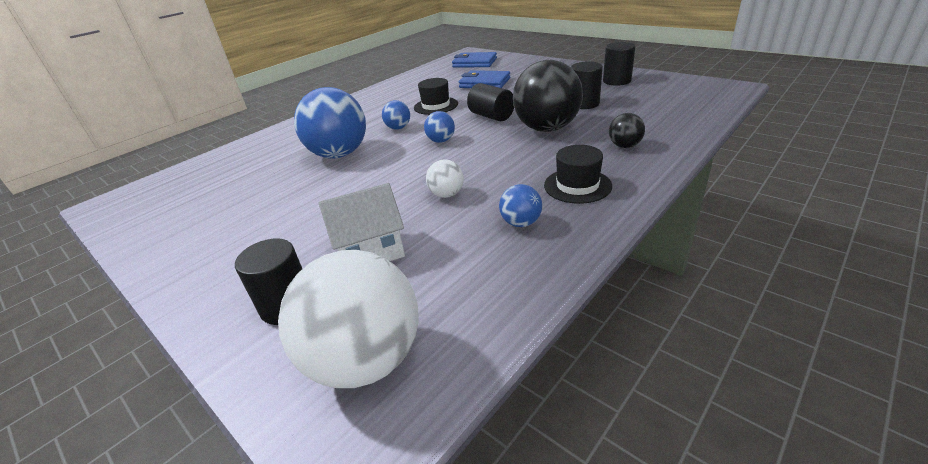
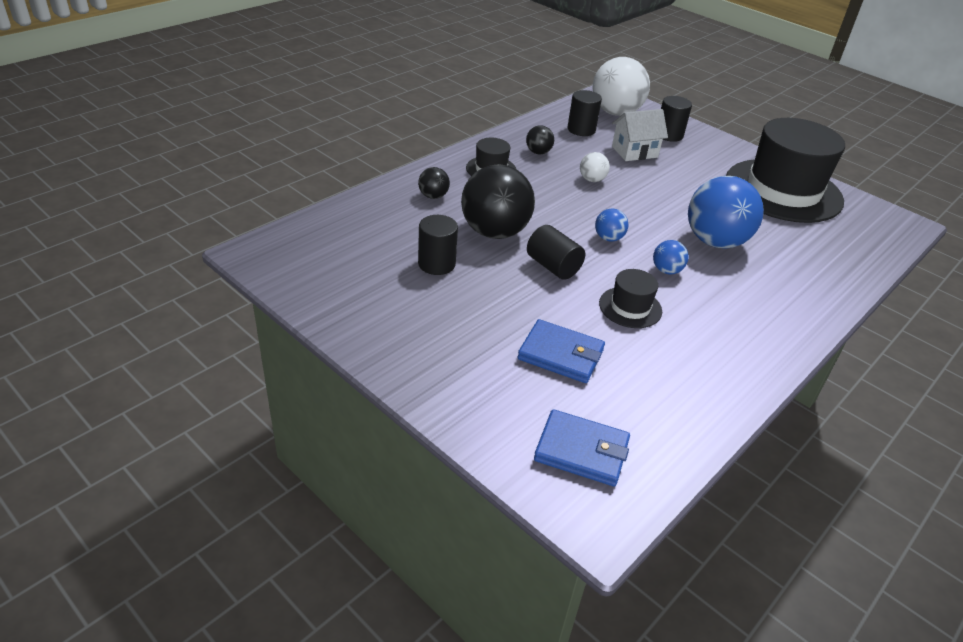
camera: 175 degrees right, 5 degrees up
(201, 223) = (783, 190): none -> black hat
(521, 223) = (538, 152): blue ball -> black ball
(616, 81) = (365, 304): black cylinder -> black cylinder (581, 129)

